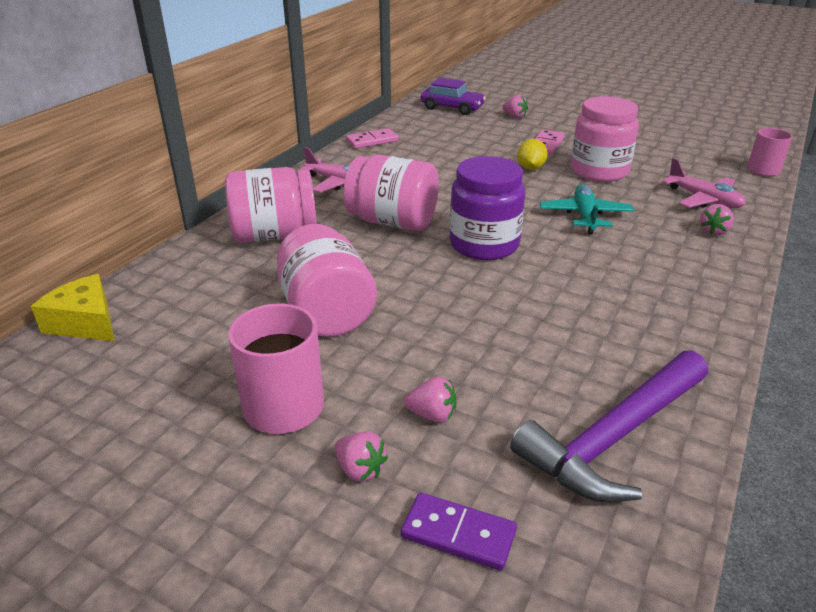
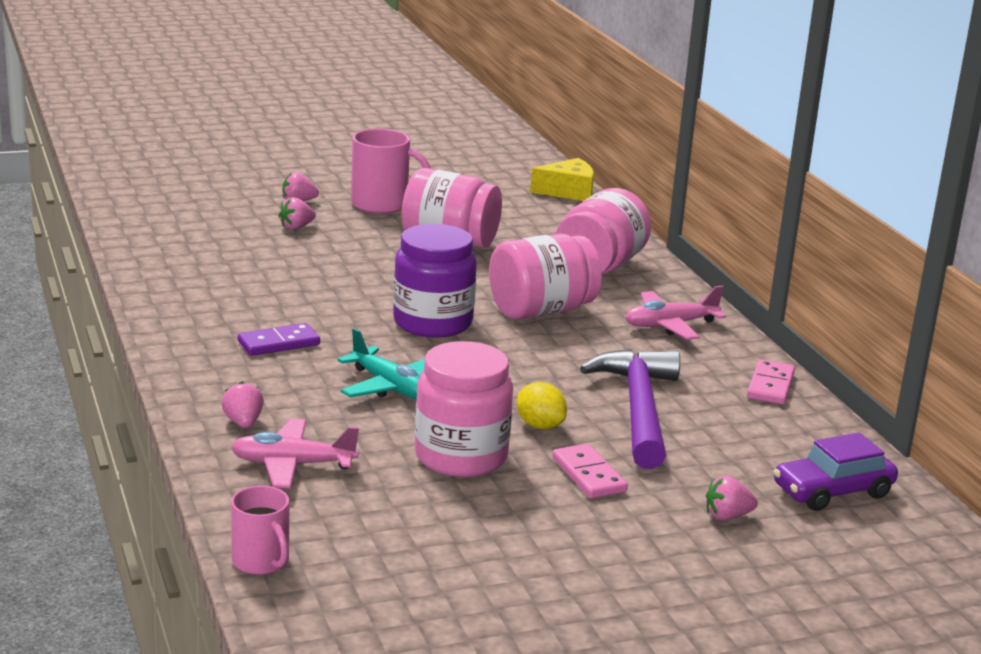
camera: 130 degrees right, 10 degrees down
(458, 534) = (220, 202): purple domino -> purple domino (279, 343)
(614, 437) = (182, 252): purple hammer -> purple hammer (638, 409)

